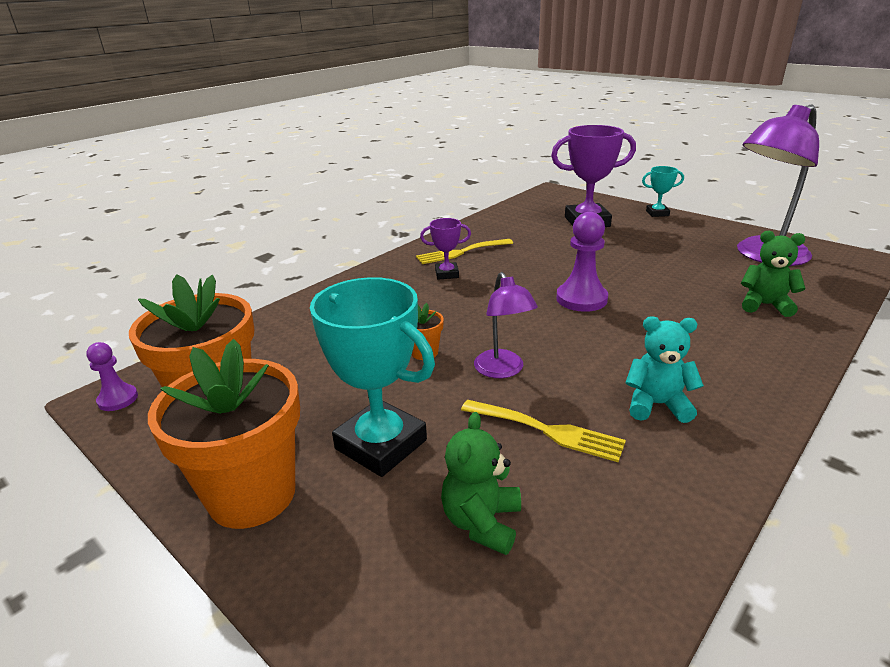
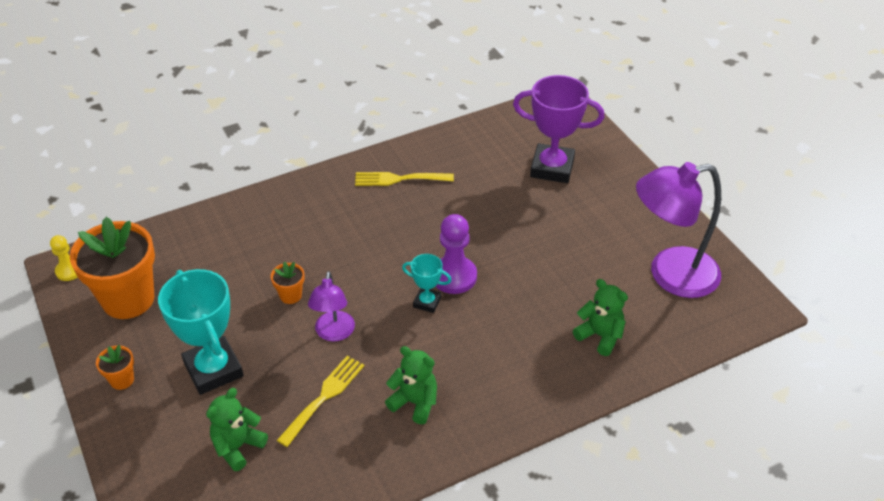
camera: 20 degrees right, 15 degrees up
(118, 399) = (69, 271): purple pawn -> yellow pawn
(252, 494) = (122, 380): orange flower pot -> orange flower pot, size x0.43
(447, 274) = (367, 206): purple trophy -> none
(547, 431) = (324, 397): yellow fork -> yellow fork turned 105 degrees counterclockwise
(657, 213) = (635, 176): turquoise trophy -> turquoise trophy (427, 302)
(657, 405) = (415, 402): turquoise teddy bear -> green teddy bear

